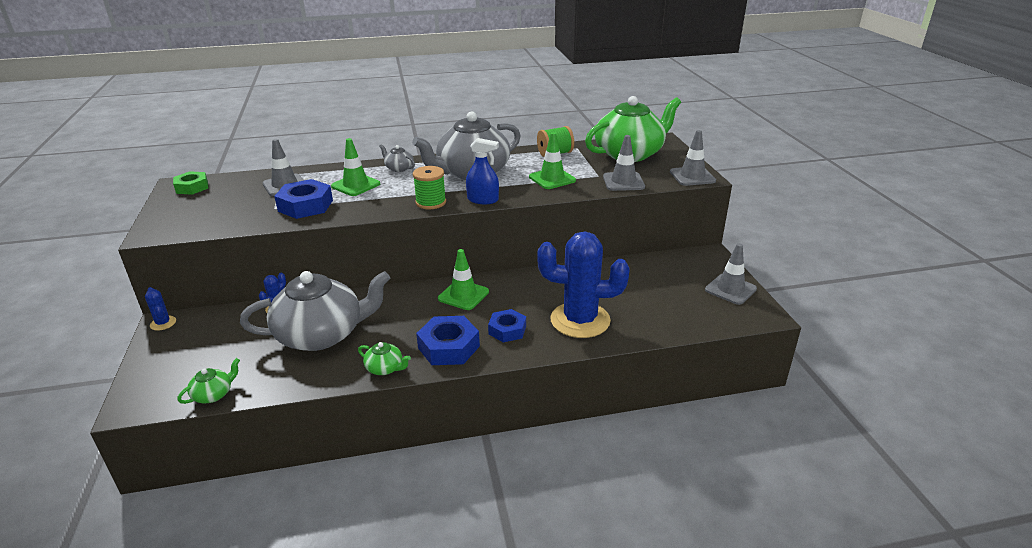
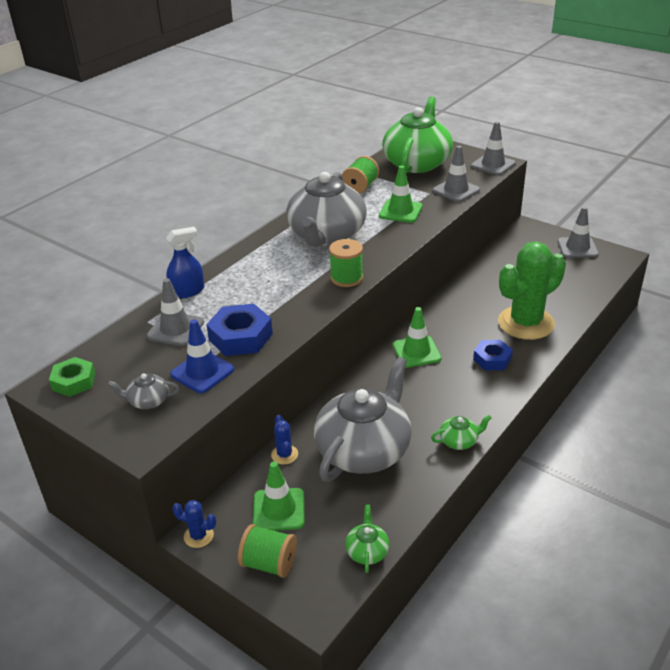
camera: 40 degrees left, 5 degrees up
(162, 362) = (269, 563): none -> green spool
(250, 214) = (202, 372): none -> blue traffic cone
(355, 185) = (246, 295): green traffic cone -> green traffic cone (279, 510)
(399, 168) = (253, 260): grey teapot -> grey teapot (148, 401)
(448, 347) = (475, 397): blue nut -> none
(483, 200) = (383, 255): blue spray bottle -> blue spray bottle (187, 291)
(580, 320) = (526, 323): blue cactus -> green cactus

